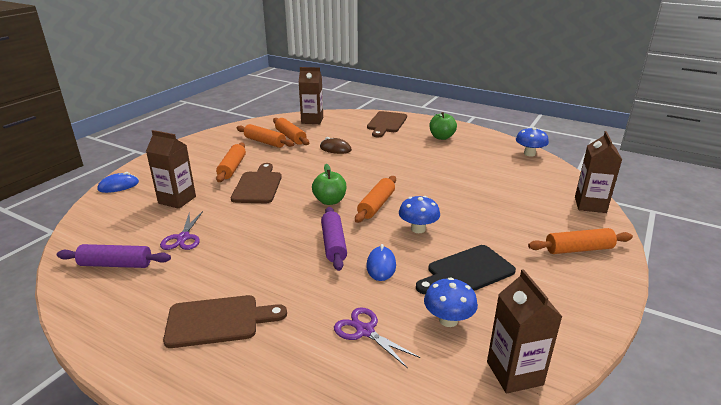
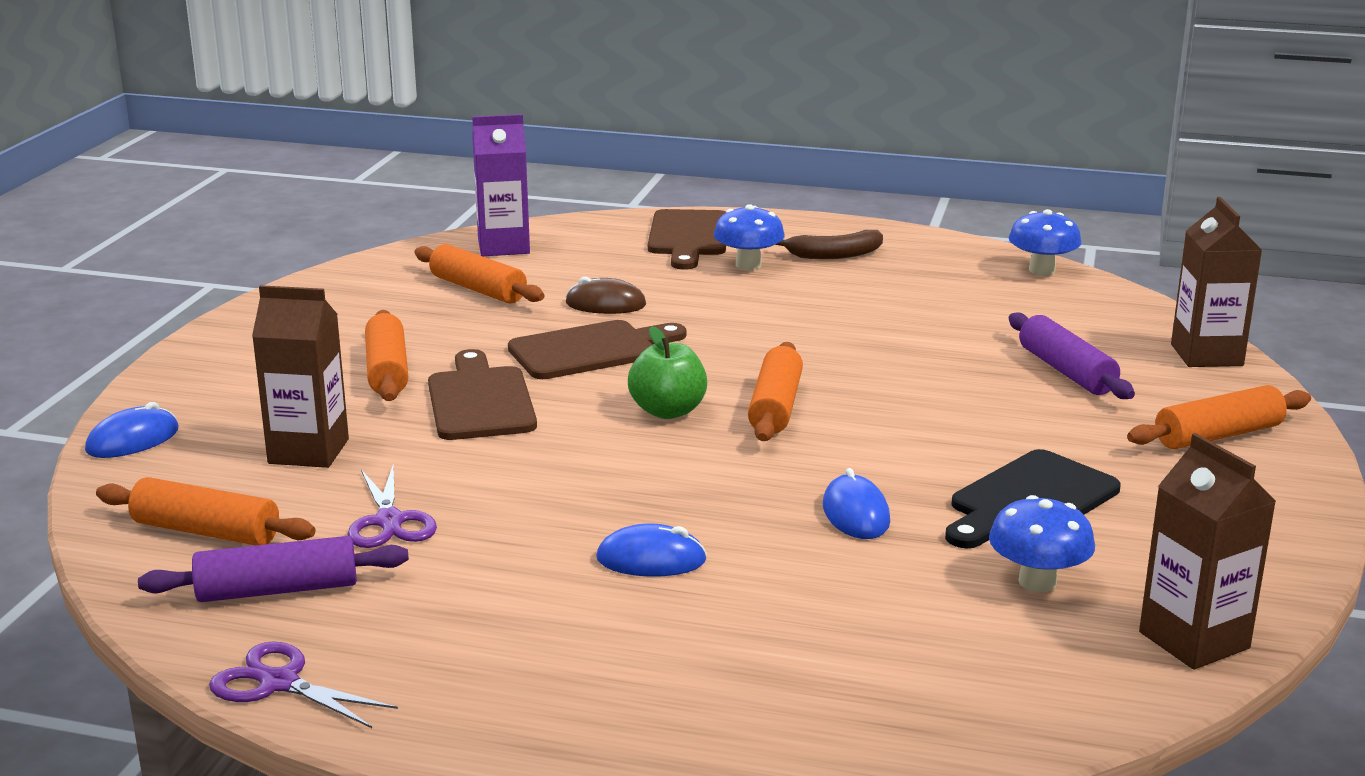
camera: 15 degrees left, 5 degrees down
(218, 321) = (591, 650): brown cutting board -> brown cutting board (590, 350)
(265, 142) = (423, 307): orange rolling pin -> orange rolling pin (206, 531)
(276, 275) = (651, 559): none -> blue mouse
(312, 120) = (503, 247): brown carton -> purple carton
(333, 244) = (733, 489): purple rolling pin -> purple rolling pin (1066, 371)
(365, 331) = (893, 622): purple scissors -> purple scissors (279, 683)
(418, 229) = (890, 440): blue mushroom -> blue mushroom (748, 265)
(441, 137) = (834, 255): green apple -> brown banana

